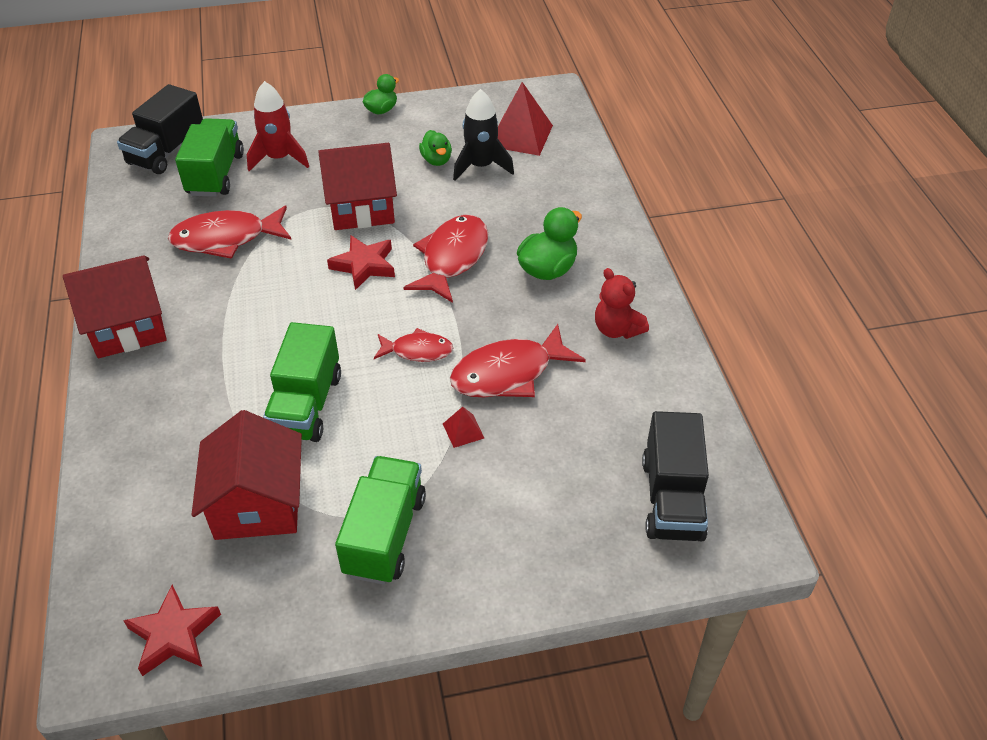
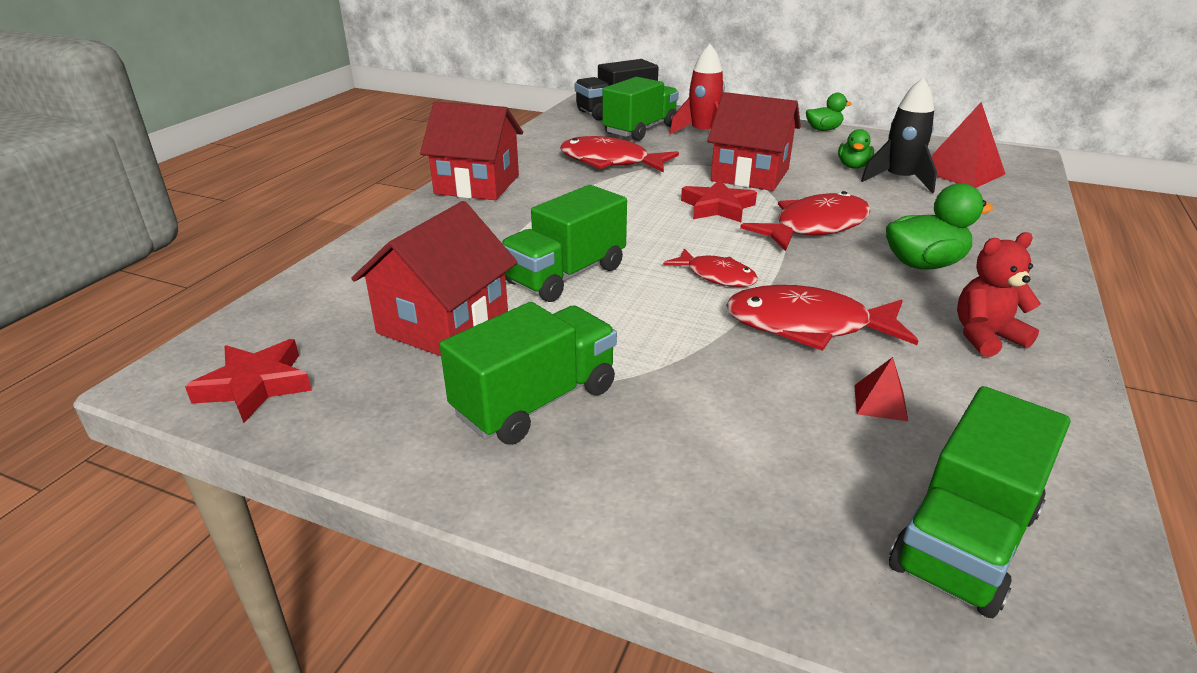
camera: 35 degrees right, 15 degrees down
(463, 430) = (710, 352): red pyramid -> red pyramid (880, 402)
(617, 329) = (985, 337): red teddy bear -> red teddy bear turned 75 degrees clockwise
(672, 499) = (964, 540): black truck -> green truck

